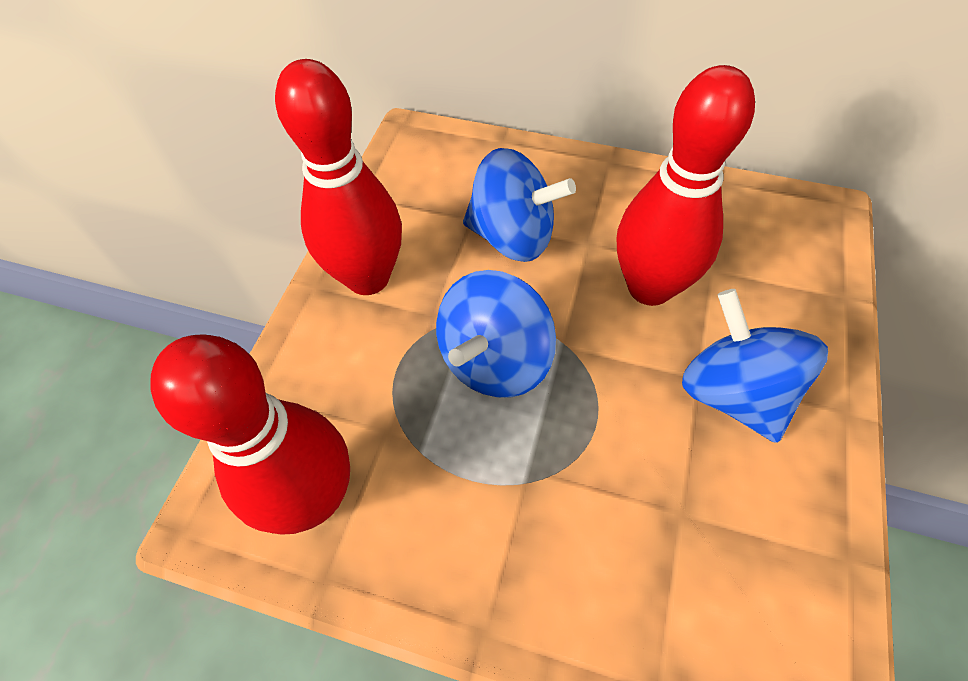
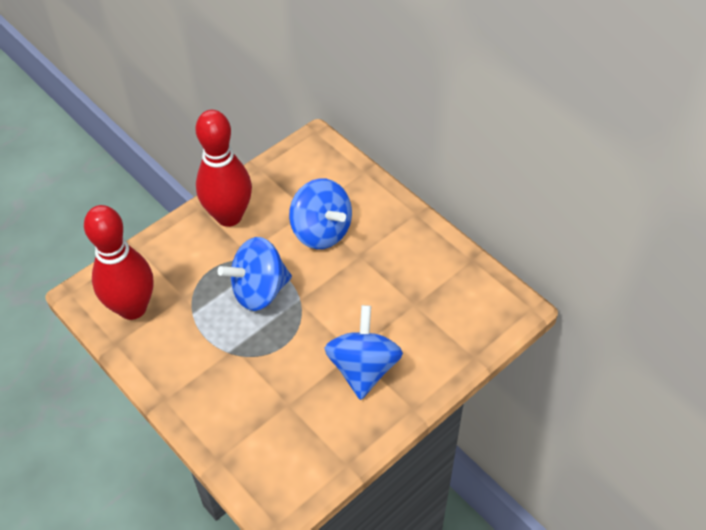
camera: 30 degrees right, 5 degrees down
(649, 287) = (370, 296): red bowling pin -> none

